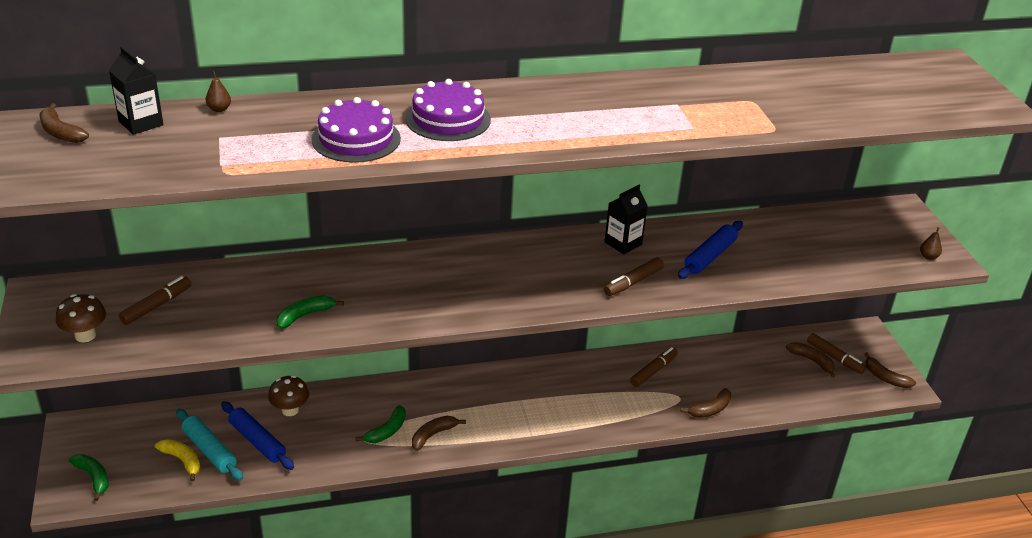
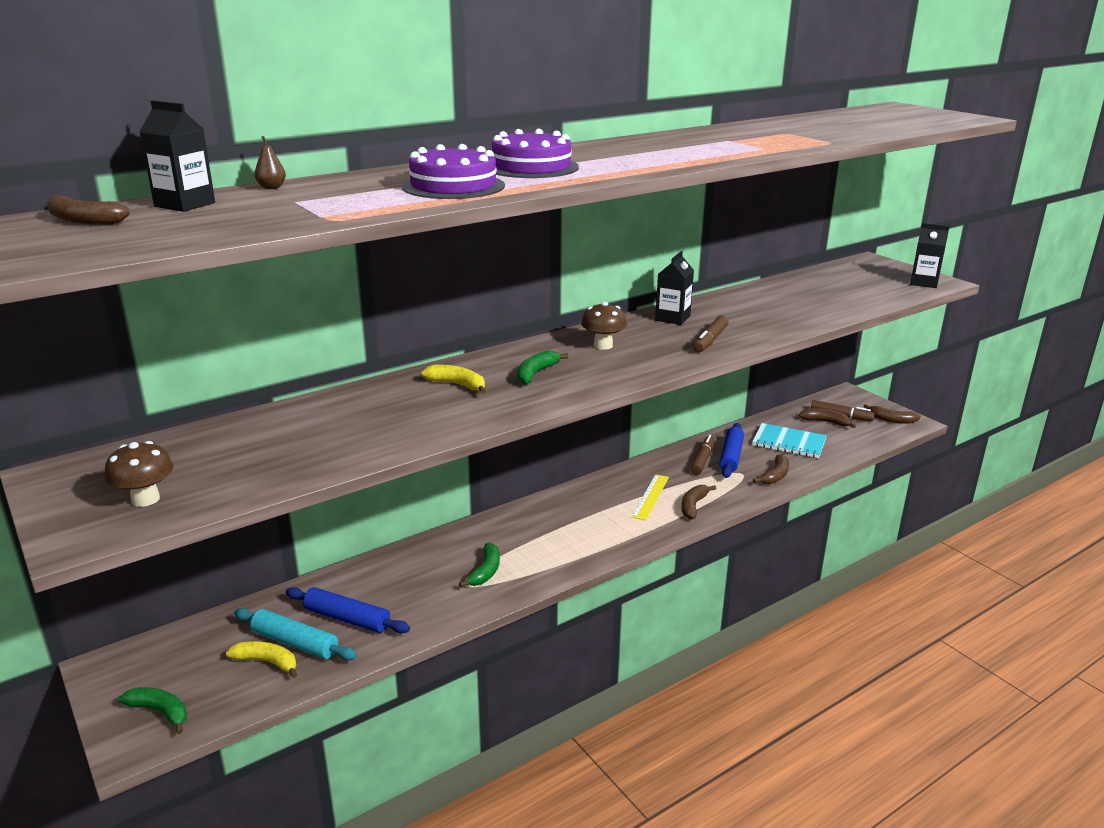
camera: 20 degrees left, 10 degrees down
(156, 306) = (220, 455): brown marker -> none
(290, 410) = (366, 580): brown mushroom -> brown mushroom (603, 345)
(305, 315) = (407, 427): green banana -> green banana (536, 373)
(374, 278) = (457, 385): none -> yellow banana
(433, 435) = (536, 562): brown banana -> brown banana (693, 506)
(576, 398) = (650, 497): none -> yellow ruler
(710, 256) = (756, 313): blue rolling pin -> blue rolling pin (731, 456)
(754, 375) = (789, 443): none -> turquoise notebook
(928, 257) = (924, 283): brown pear -> black carton

